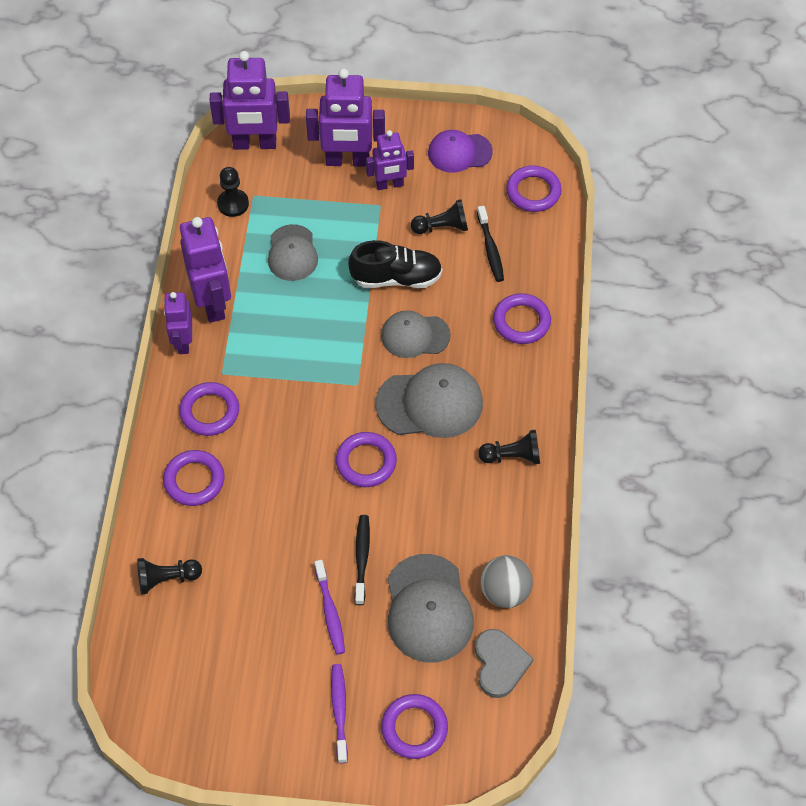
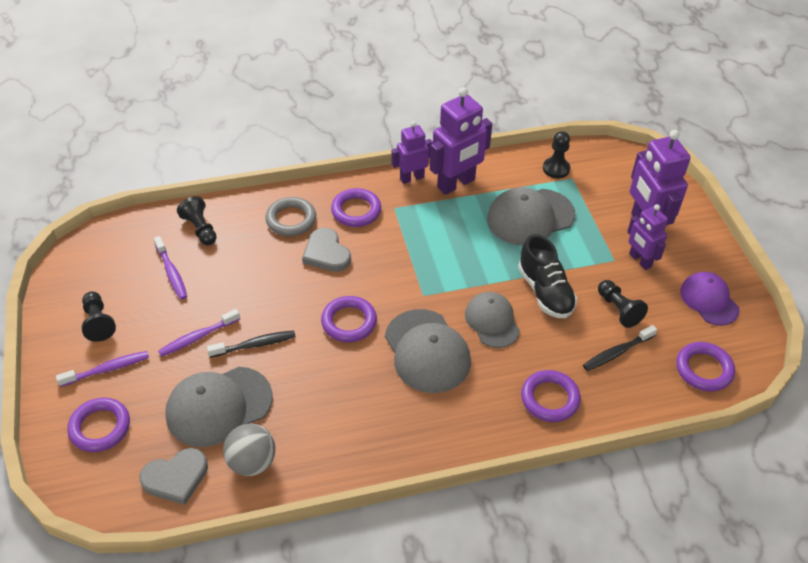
camera: 70 degrees right, 10 degrees down
(194, 480) = (291, 219): purple ring -> grey ring
(224, 622) = (171, 273): none -> purple toothbrush
(255, 144) = (622, 164): purple robot -> none
(261, 458) = (326, 253): none -> grey heart
(292, 253) = (530, 217): grey cap -> grey cap, size x1.51
(512, 456) = (398, 430): black pawn -> black pawn (98, 322)

